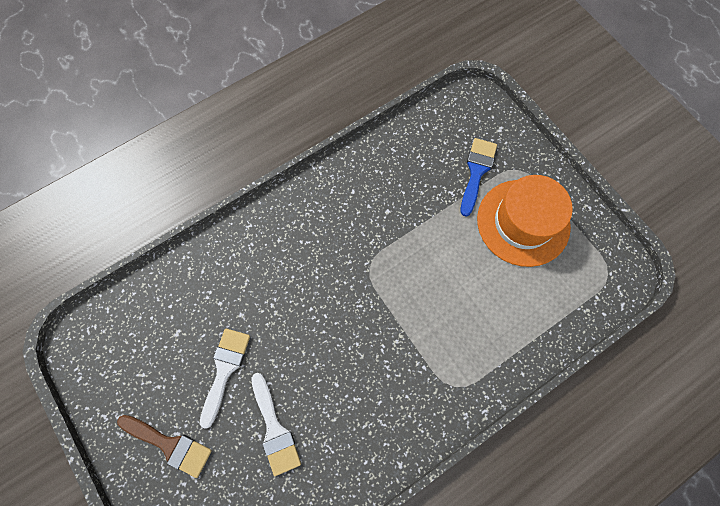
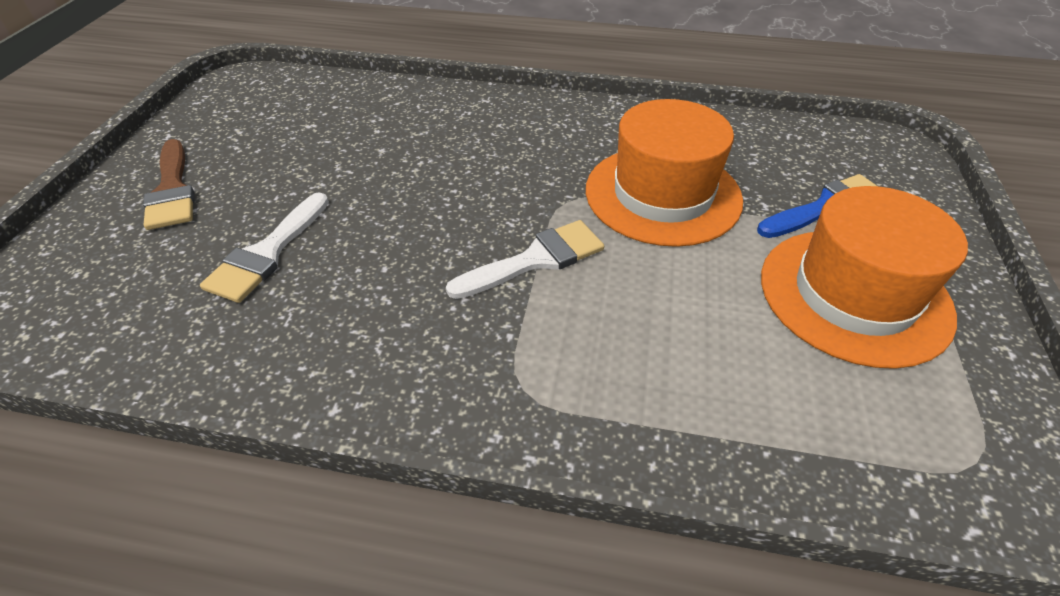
camera: 45 degrees right, 25 degrees down
(225, 369) = (304, 175): white brush -> white brush (536, 259)
(405, 224) = (663, 194): none -> orange hat

